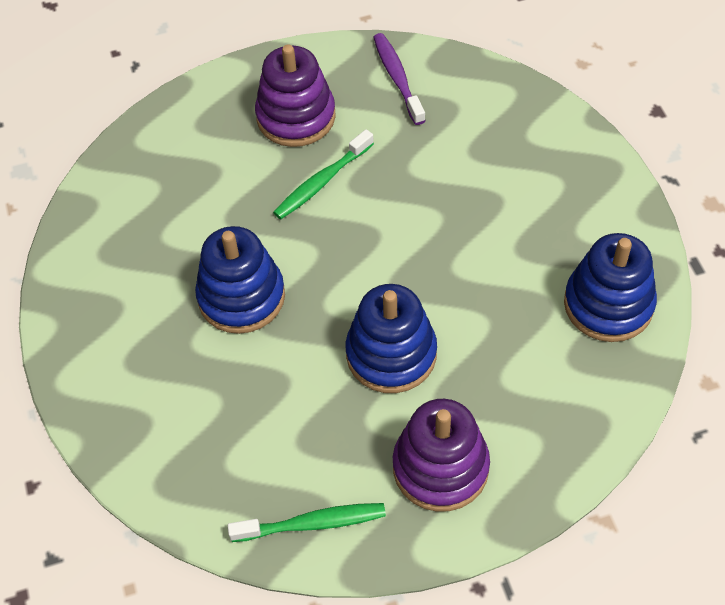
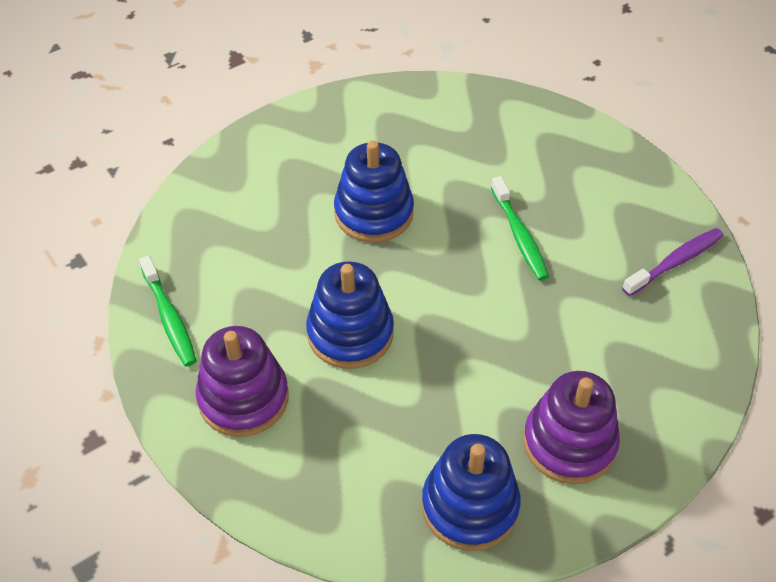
camera: 70 degrees right, 5 degrees down
(296, 117) = (586, 198): purple stacking toy -> purple stacking toy (569, 443)
(321, 182) = (519, 235): green toothbrush -> green toothbrush turned 135 degrees counterclockwise

